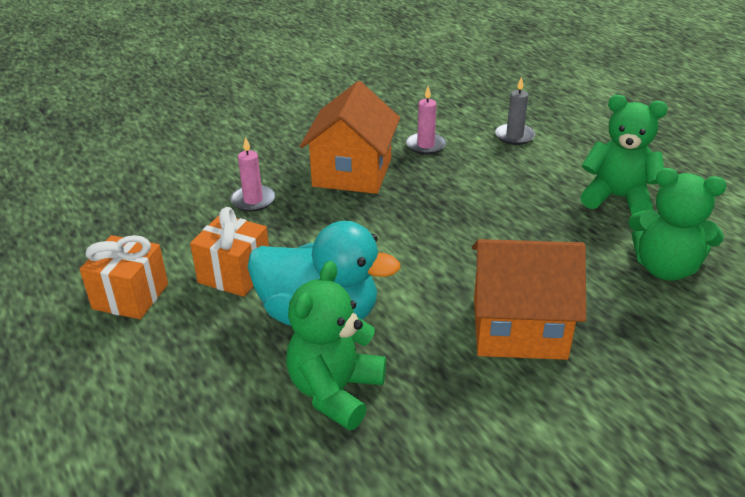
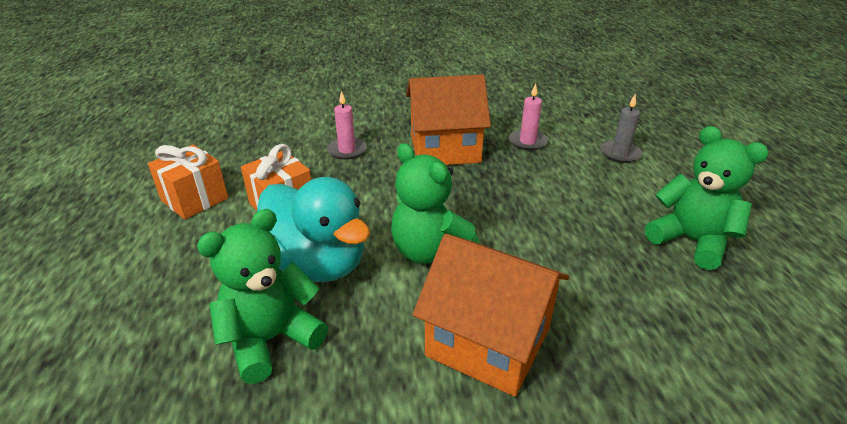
camera: 25 degrees right, 0 degrees up
(352, 172) = (445, 148): orange house -> orange house turned 45 degrees clockwise
(665, 268) = (700, 334): green teddy bear -> green teddy bear (430, 251)

